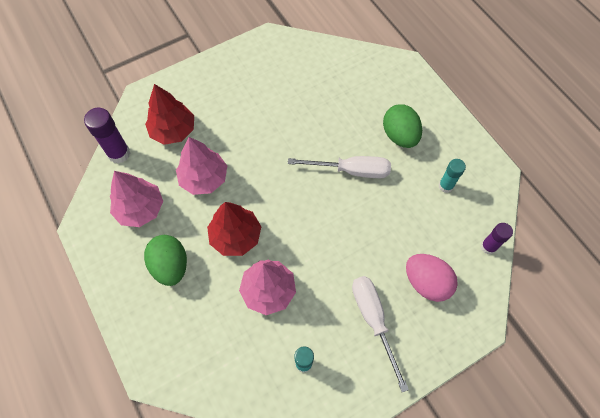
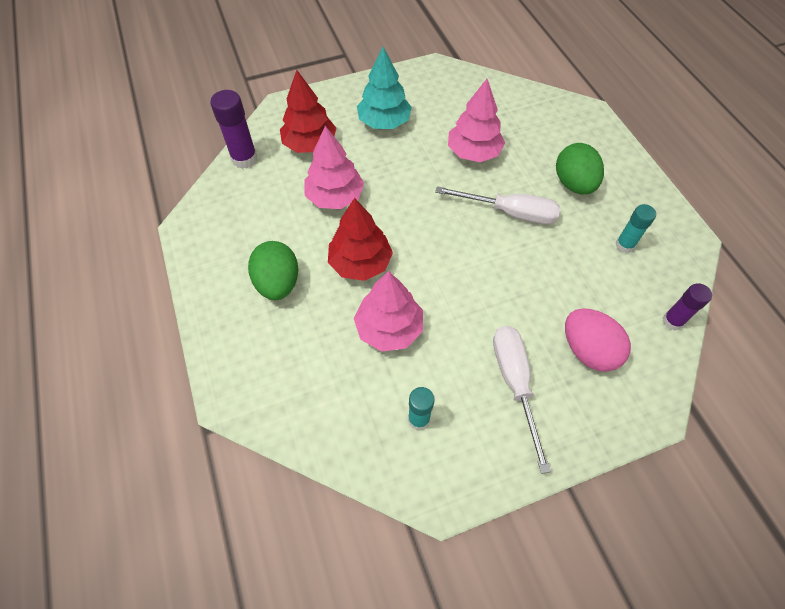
camera: 10 degrees right, 5 degrees down
(140, 209) = (256, 218): pink tree -> pink tree (473, 152)
(234, 99) = (384, 122): none -> turquoise tree

